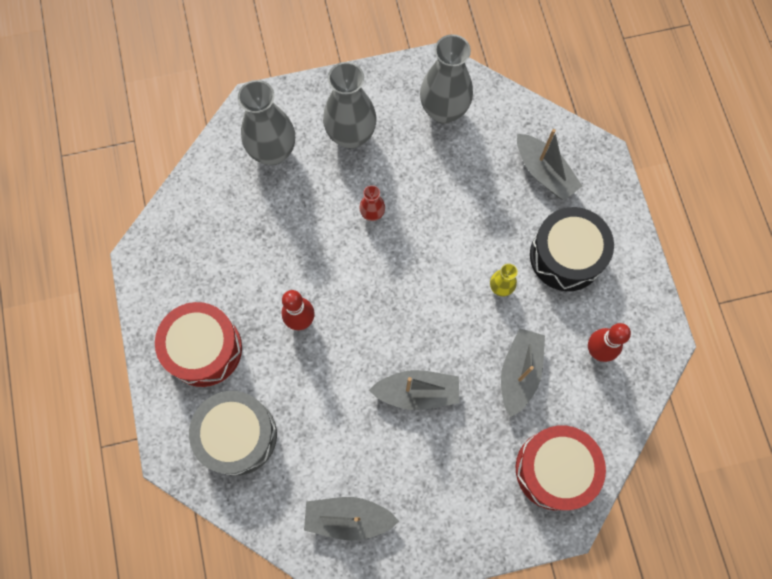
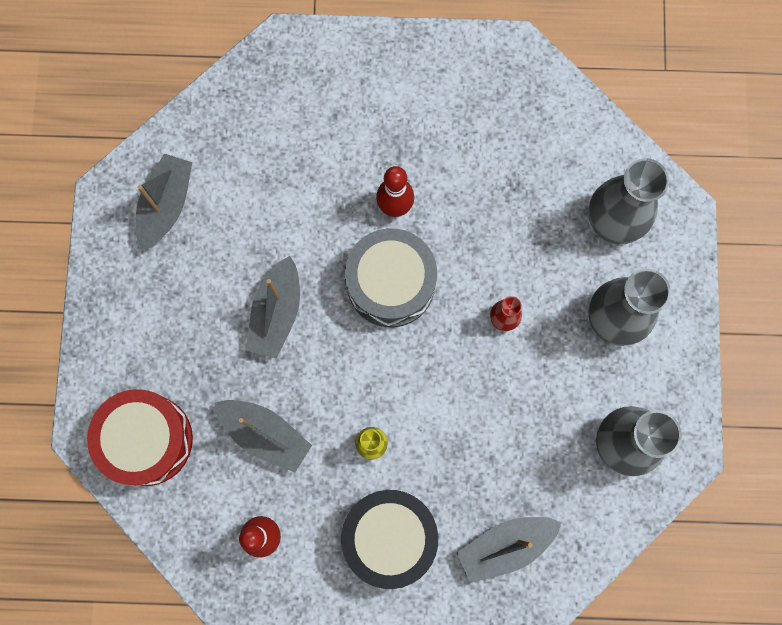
camera: 105 degrees right, 5 degrees up
(204, 349) = (390, 98): red drum -> none
(238, 435) = (286, 113): grey drum -> grey drum (391, 284)

